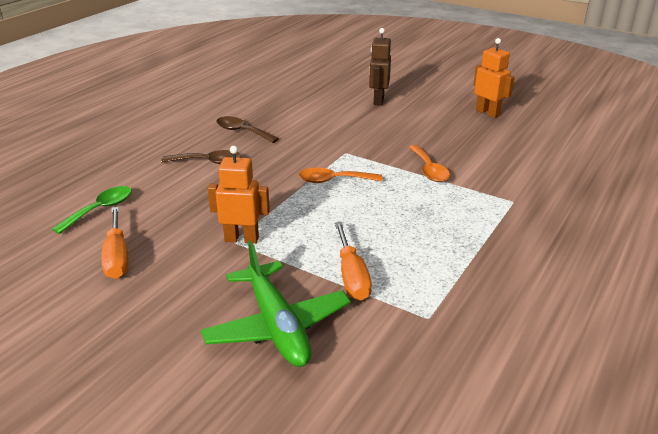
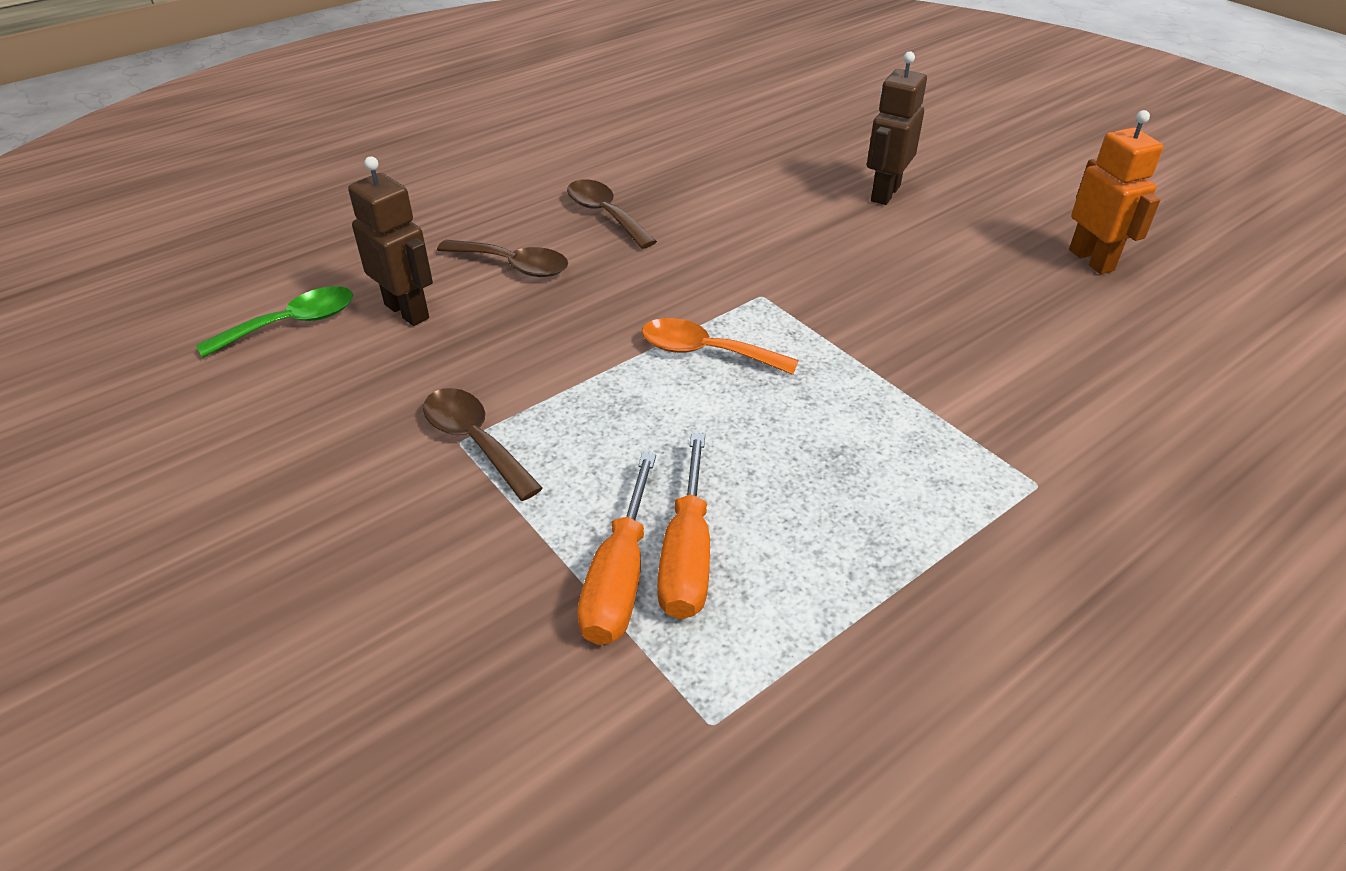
camera: 20 degrees right, 10 degrees up
(117, 257) = (259, 425): orange screwdriver -> orange screwdriver (687, 554)
(163, 192) = (407, 311): none -> brown robot
(241, 239) = (475, 441): orange robot -> brown spoon
(277, 326) = (423, 653): green plane -> none
(429, 170) = (901, 369): orange spoon -> none

